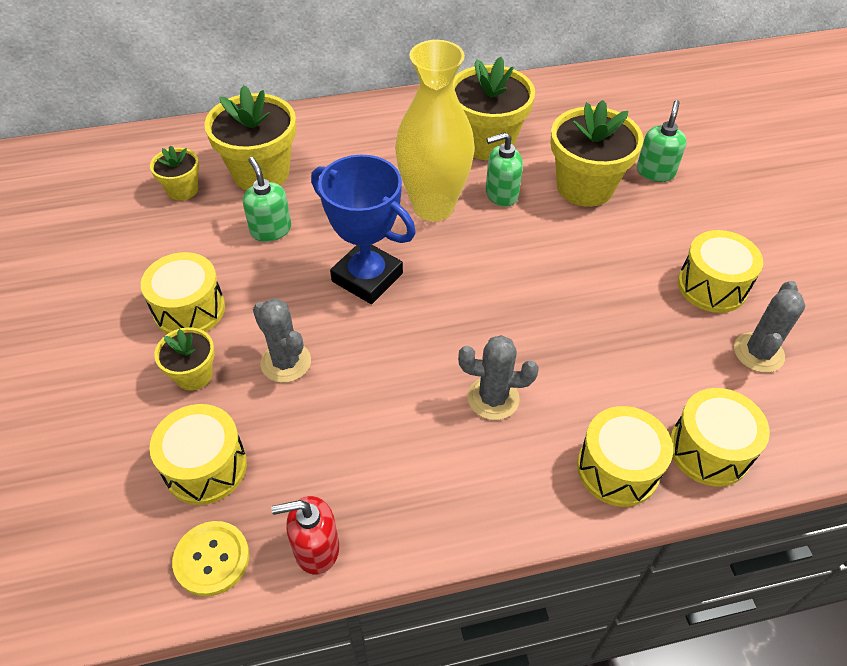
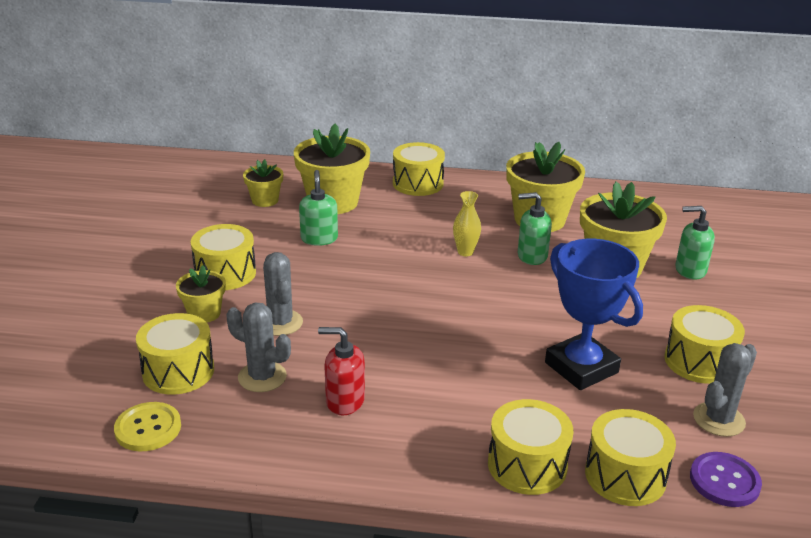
camera: 20 degrees right, 20 degrees down
(316, 548) = (232, 445): red soap dispenser -> red soap dispenser (344, 401)
(340, 123) = (418, 183): none -> yellow drum
(367, 277) = (380, 285): blue trophy -> blue trophy (581, 367)
(433, 207) = (465, 252): yellow vase -> yellow vase, size x0.41
(493, 398) = (441, 388): grey cactus -> grey cactus (262, 377)
(655, 172) = (690, 270): green soap dispenser -> green soap dispenser turned 120 degrees counterclockwise
(794, 425) = (724, 481): none -> purple button

